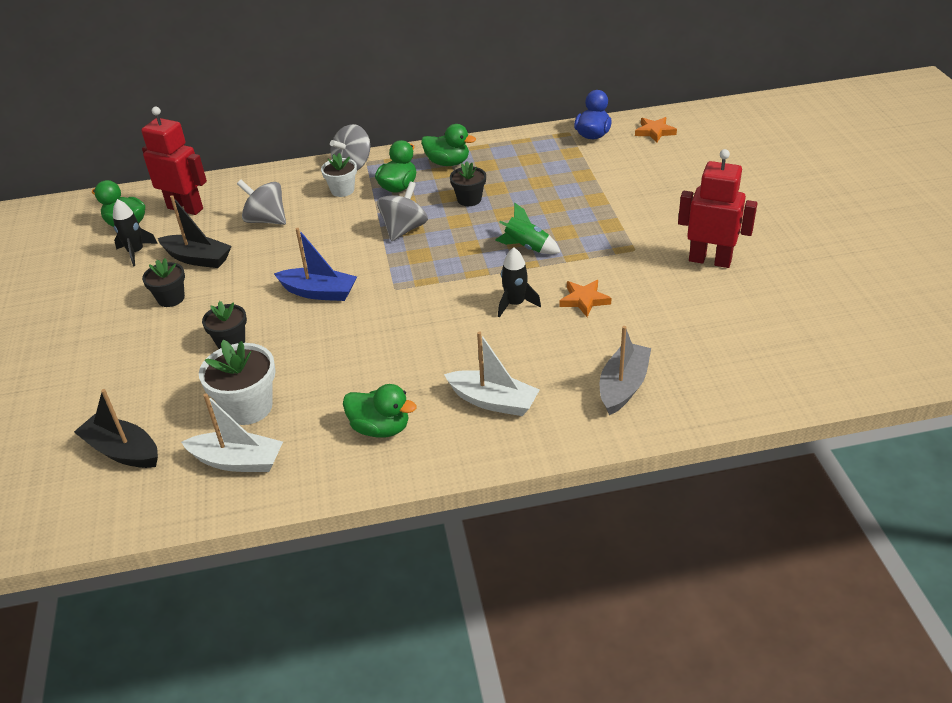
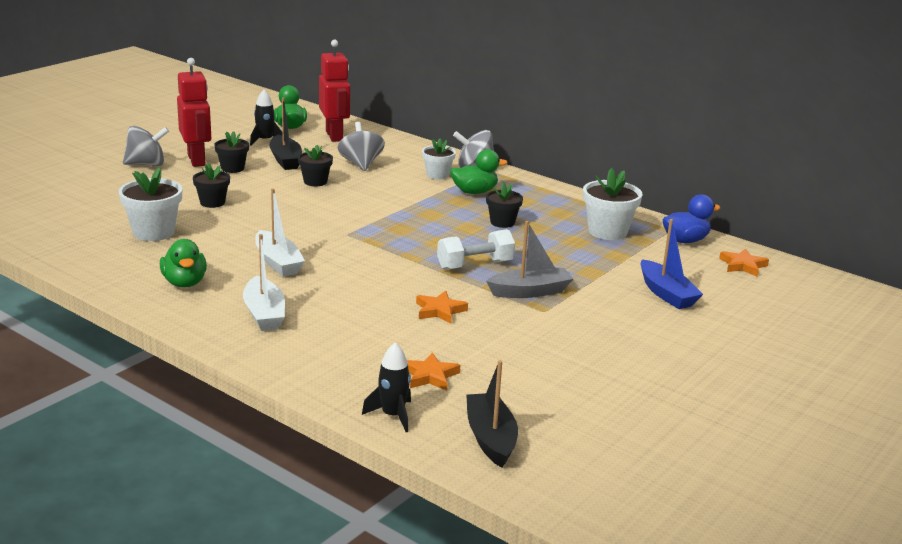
camera: 45 degrees right, 15 degrees down
(123, 451) = (69, 211): black boat -> black boat (490, 438)
(238, 461) = (98, 248): white boat -> white boat (278, 262)
(268, 261) = (315, 182): none -> black flower pot
(319, 292) = (305, 210): blue boat -> blue boat (666, 294)
(404, 229) = (424, 212): grey spinning top -> grey spinning top (146, 164)
(448, 163) = (538, 198): green duck -> none
(515, 304) = (393, 284): black rocket -> black rocket (393, 415)
(527, 247) = (475, 265): green rocket -> white dumbbell
(541, 160) = (607, 231): none -> white flower pot
(623, 386) = (350, 362): grey boat -> grey boat (530, 292)
(683, 352) = (430, 376): none -> orange star
(710, 260) = (583, 350): red robot -> red robot (197, 160)

